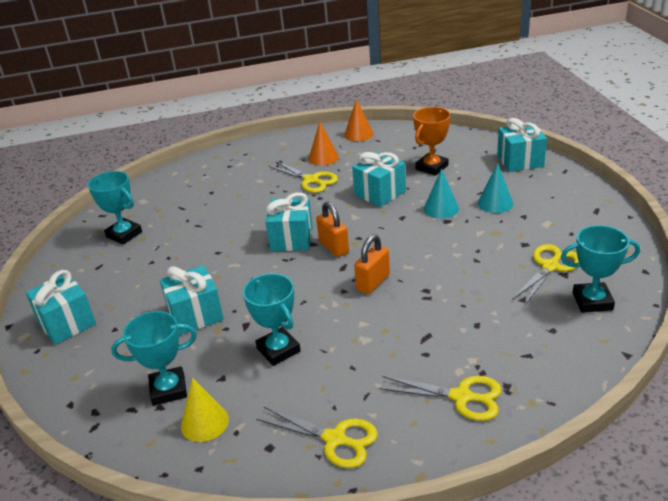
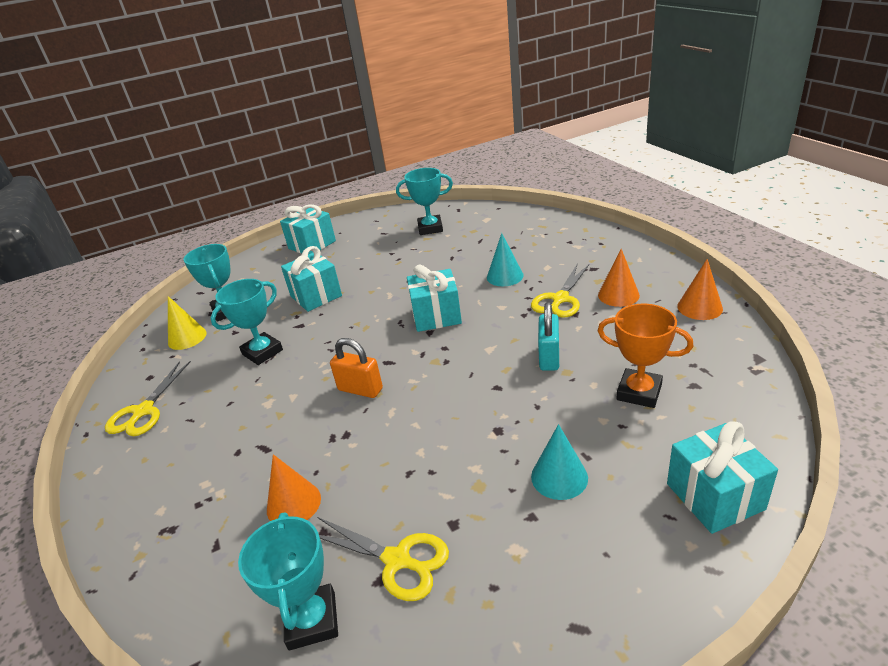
camera: 80 degrees right, 0 degrees up
(124, 234) = (430, 228): turquoise trophy -> turquoise trophy turned 60 degrees clockwise
(333, 247) = (424, 347): orange padlock -> none
(380, 193) = (549, 357): turquoise gift -> turquoise padlock
(441, 208) = (527, 419): turquoise cone -> turquoise cone (505, 276)
(461, 397) = (166, 490): yellow scissors -> none
(494, 315) = (293, 504): none -> orange cone

